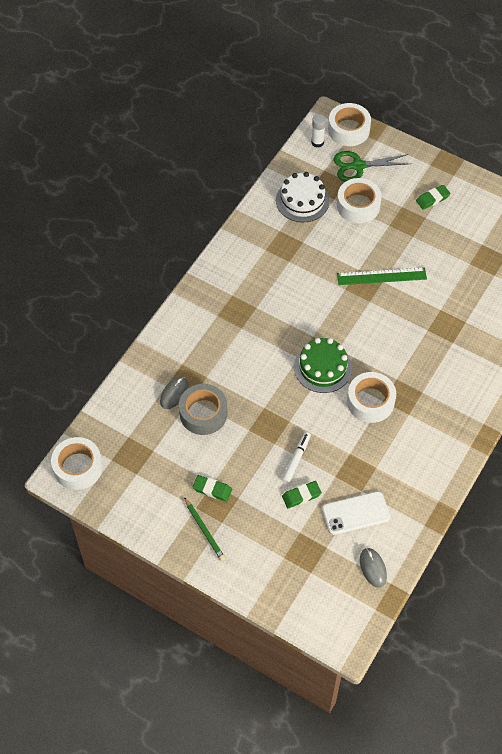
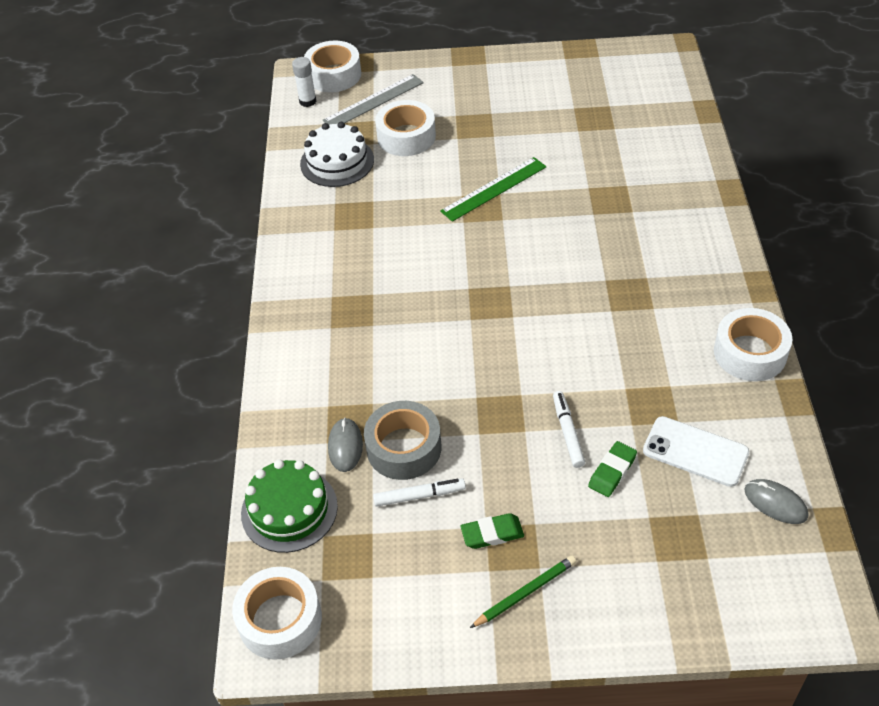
camera: 30 degrees left, 10 degrees down
(191, 445) = (419, 496): none -> white marker
(204, 530) = (525, 593): green pencil -> green pencil turned 60 degrees counterclockwise
(323, 367) = (509, 314): green cake -> green cake (289, 510)
(355, 513) = (695, 451): white phone -> white phone turned 75 degrees clockwise
(358, 166) = (373, 101): green scissors -> grey ruler
(370, 401) = (598, 319): white tape -> white tape (750, 353)
(432, 199) = (483, 93): green eraser -> none

